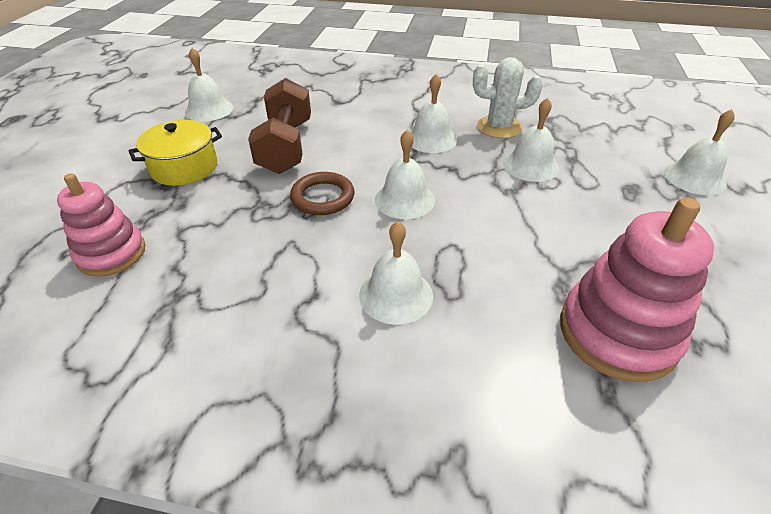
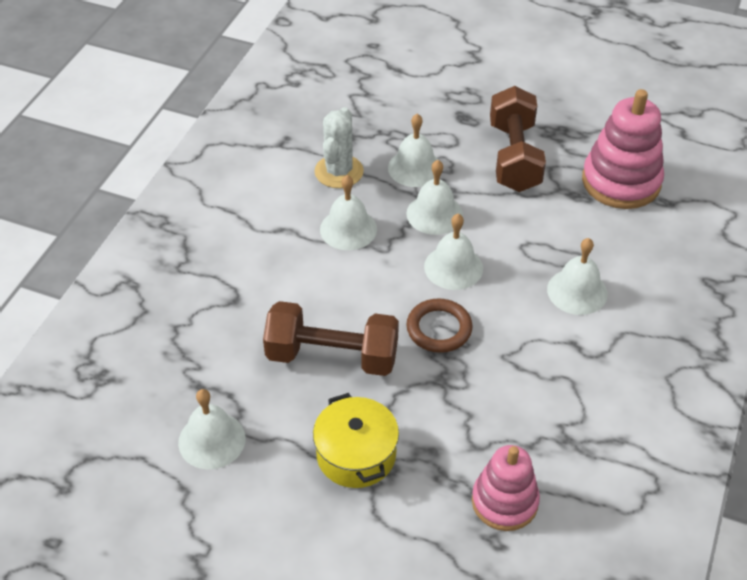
camera: 80 degrees left, 5 degrees up
(594, 230) = (514, 157): none -> brown dumbbell
(694, 178) = (455, 75): white bell -> white bell (434, 214)

